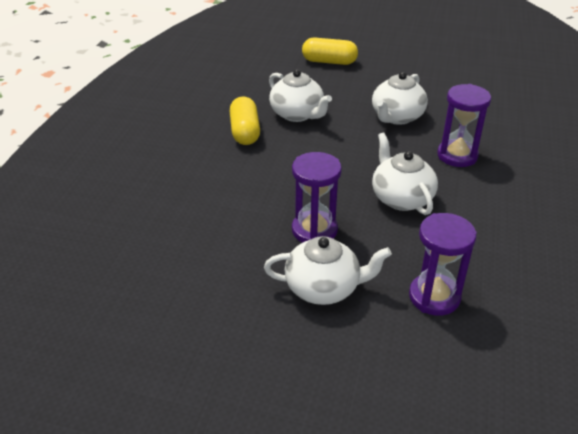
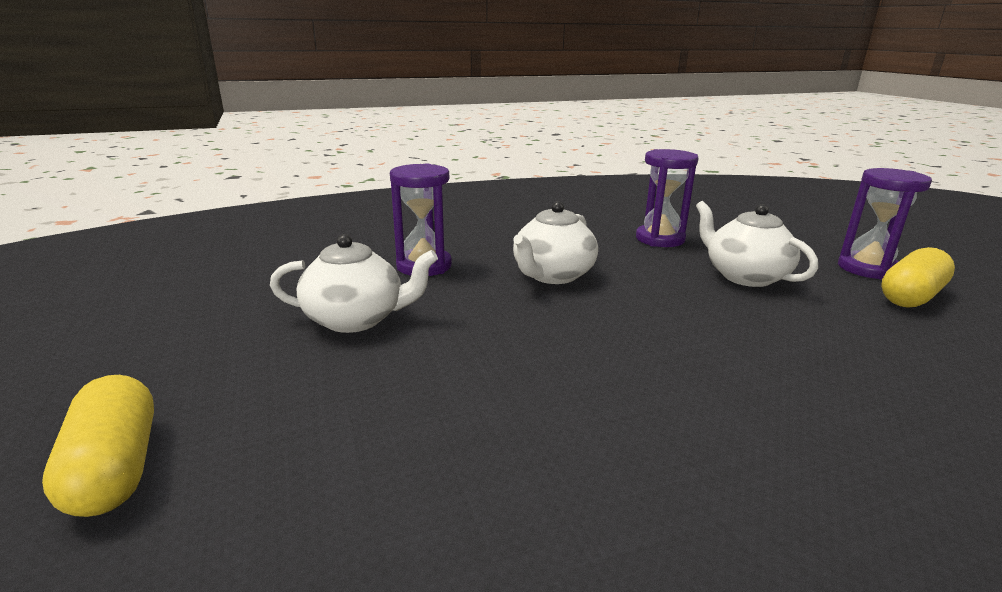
camera: 125 degrees left, 15 degrees down
(245, 132) = (575, 455): yellow capsule -> yellow capsule (911, 296)
(297, 114) = (435, 415): white teapot -> none
(314, 230) = (687, 302): purple hourglass -> purple hourglass (867, 269)

